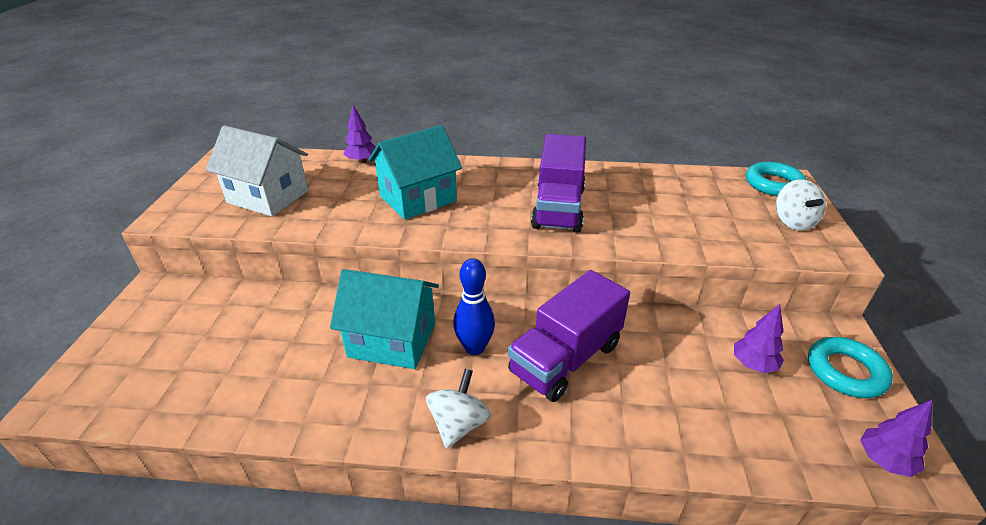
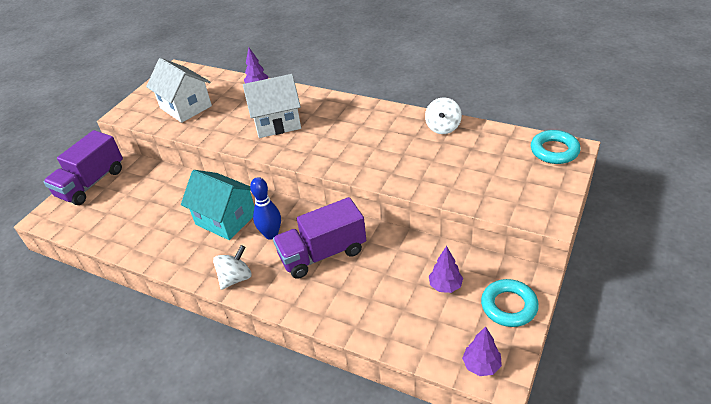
camera: 25 degrees right, 5 degrees up
(418, 198) = (277, 123): turquoise house -> white house
(558, 208) = (367, 145): purple truck -> purple truck (91, 183)
(793, 222) = (538, 186): white spinning top -> white spinning top (443, 127)

